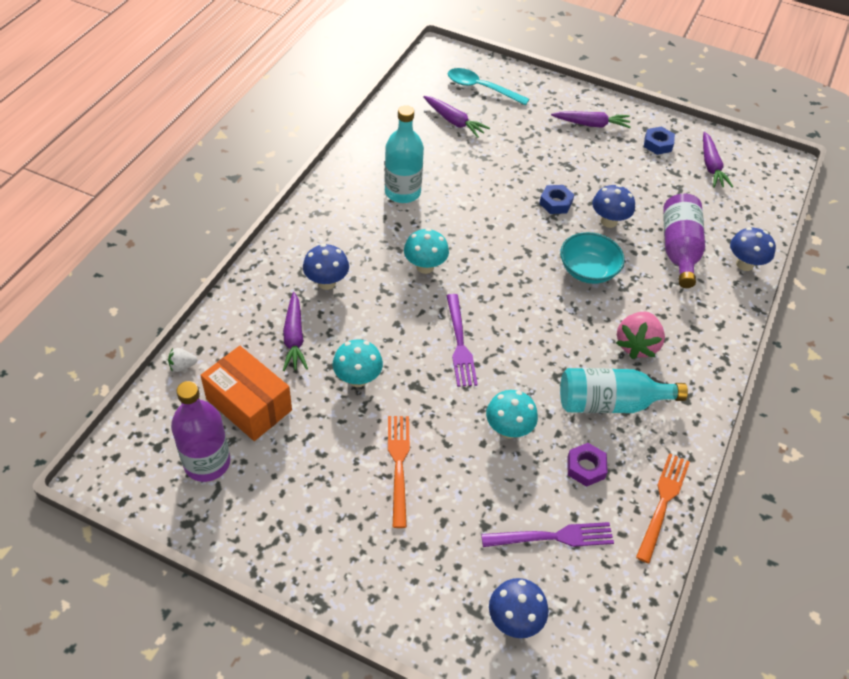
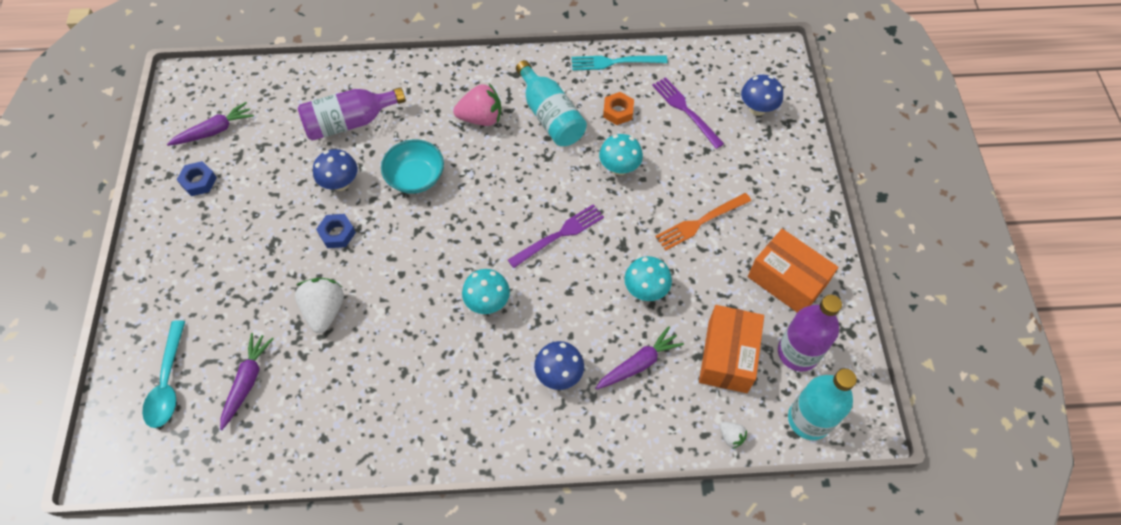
camera: 115 degrees left, 10 degrees up
(281, 502) = (787, 280): none -> orange box
(402, 192) = (395, 374): turquoise bottle -> turquoise bottle (809, 419)
(485, 174) = (325, 310): none -> white strawberry
(585, 467) = (618, 111): purple nut -> orange nut
(591, 124) = (191, 248): purple carrot -> none
(663, 502) = (614, 62): orange fork -> turquoise fork
(744, 264) = (343, 75): blue mushroom -> none

